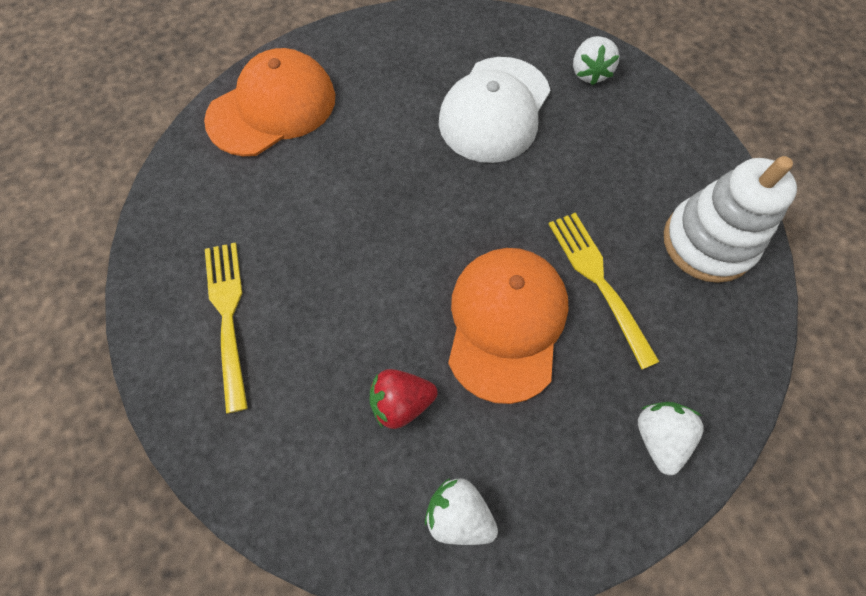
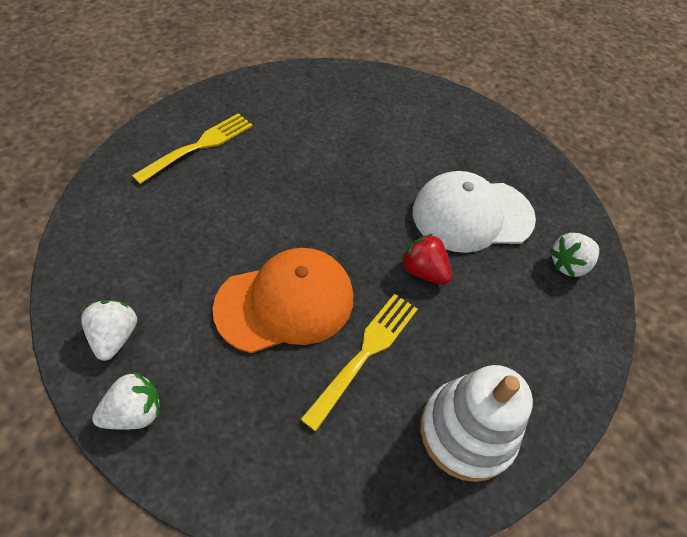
camera: 55 degrees right, 10 degrees down
(272, 108) = (366, 95): orange cap -> none
(401, 403) = (185, 264): red strawberry -> red strawberry (424, 271)
(659, 437) = (244, 460): white strawberry -> white strawberry (135, 412)

